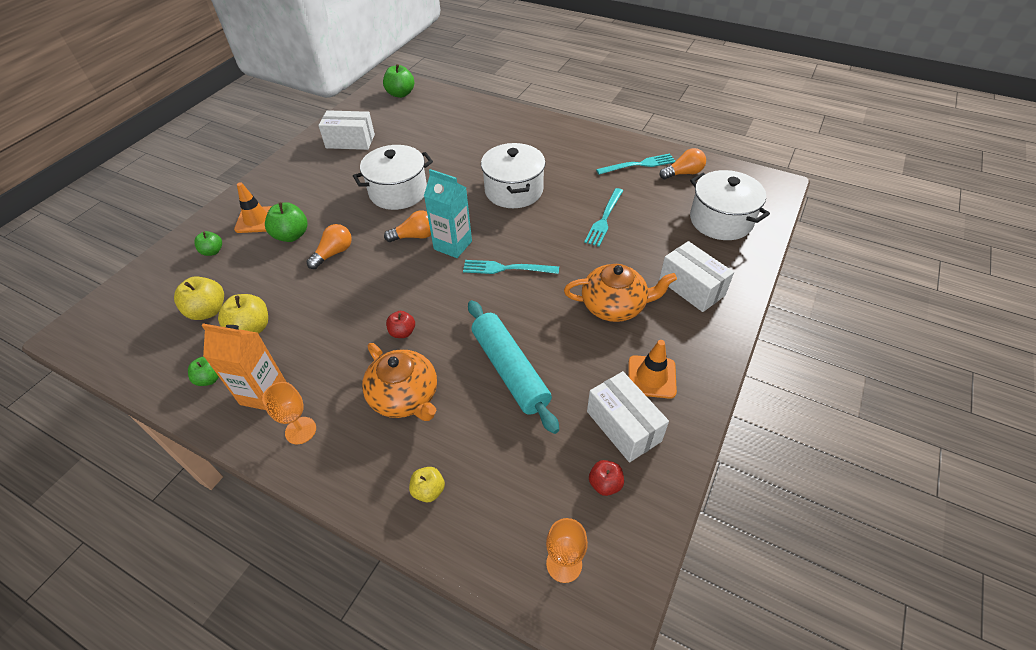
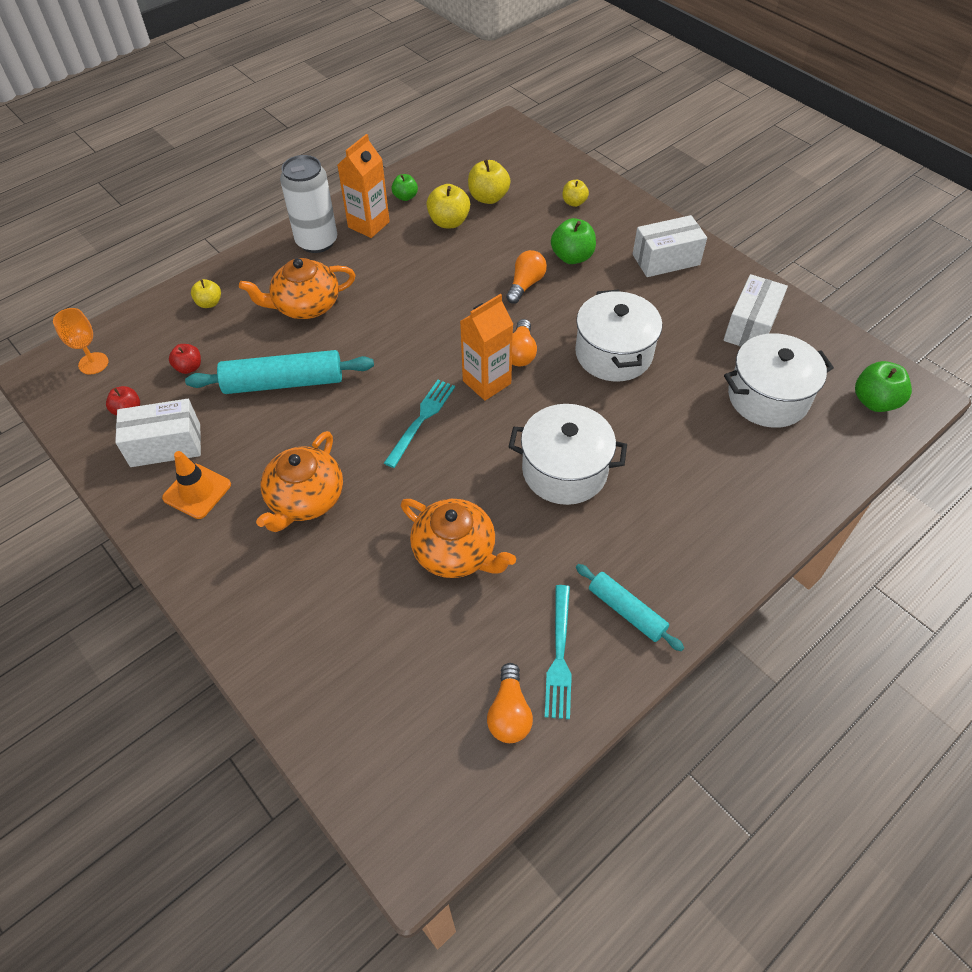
camera: 110 degrees right, 5 degrees up
(213, 251) = (574, 202): green apple -> yellow apple
(256, 220) = (612, 234): orange traffic cone -> none
(300, 430) = (317, 241): orange goblet -> white can
(333, 253) = (525, 284): orange light bulb -> orange light bulb turned 120 degrees counterclockwise
(402, 332) = (381, 317): red apple -> red apple (189, 367)
(453, 245) = (486, 382): turquoise carton -> orange carton
(595, 149) = (626, 611): none -> turquoise rolling pin
(604, 219) = (455, 552): turquoise fork -> orange teapot
(691, 287) = (282, 592): white box -> white box (666, 260)
(721, 220) = (376, 703): white pot -> white pot (768, 397)

